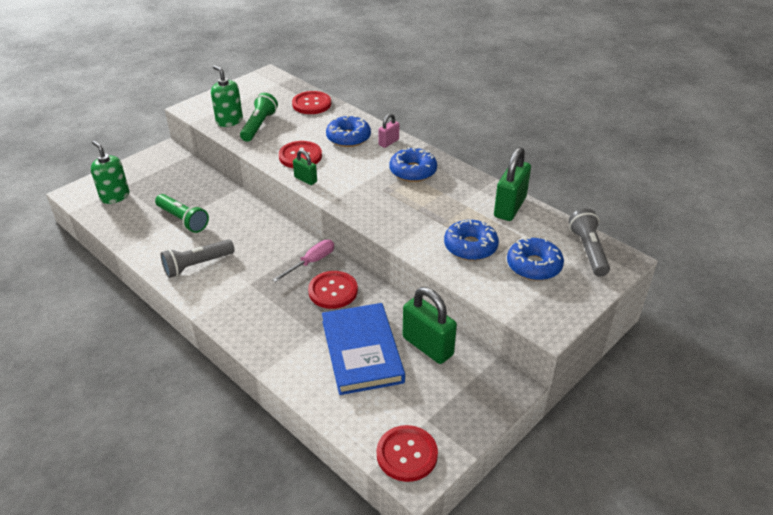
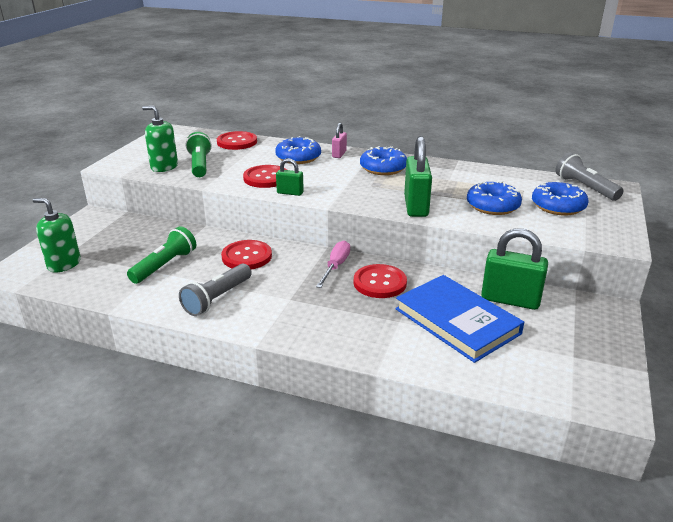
camera: 25 degrees left, 10 degrees down
(183, 220) = (165, 265): green flashlight -> green flashlight turned 75 degrees counterclockwise
(407, 454) = (587, 390): red button -> red button (247, 256)
(510, 207) = (492, 174): green padlock -> green padlock (416, 206)

